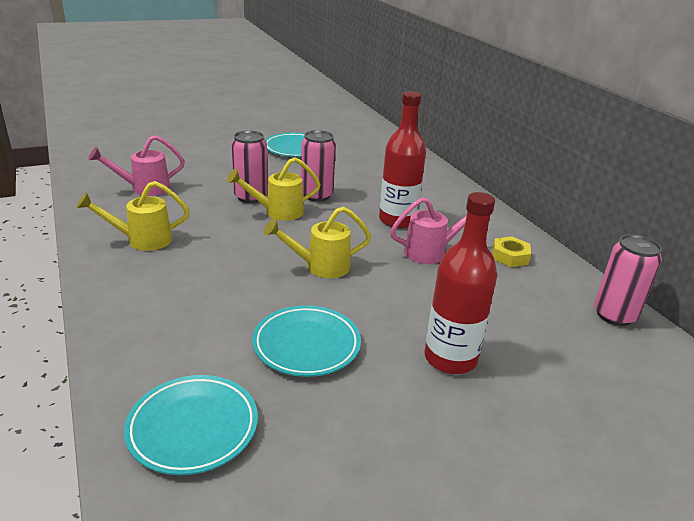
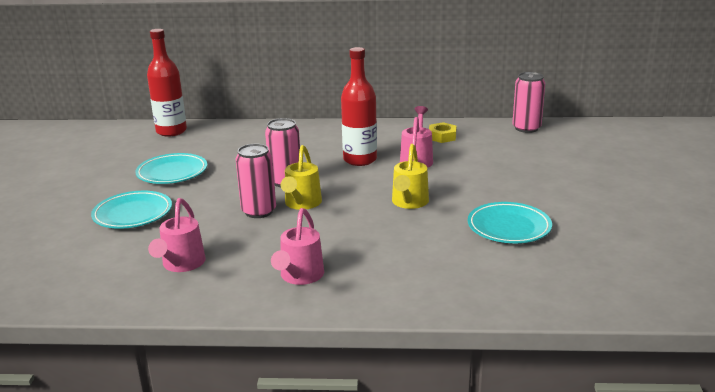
camera: 60 degrees left, 5 degrees down
(142, 240) = (300, 277): yellow watering can -> pink watering can
(193, 428) = (581, 282): turquoise plate -> turquoise plate (133, 214)
(450, 358) = (546, 184): red bottle -> red bottle (171, 131)

